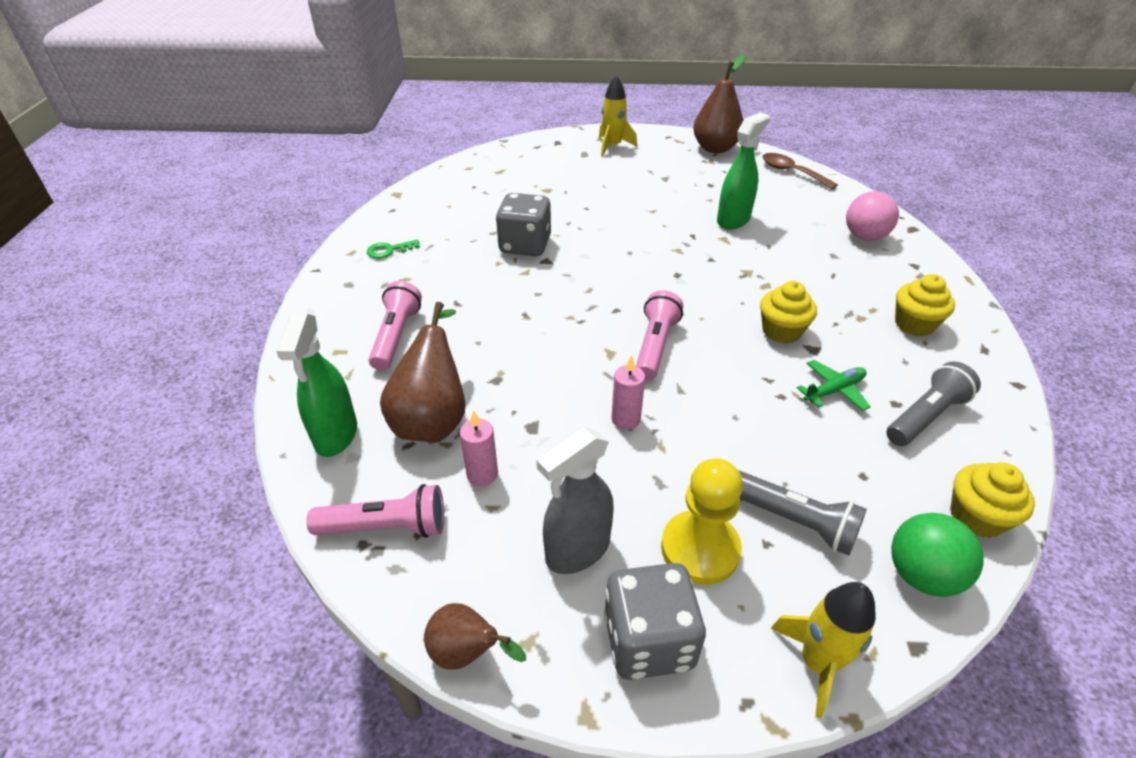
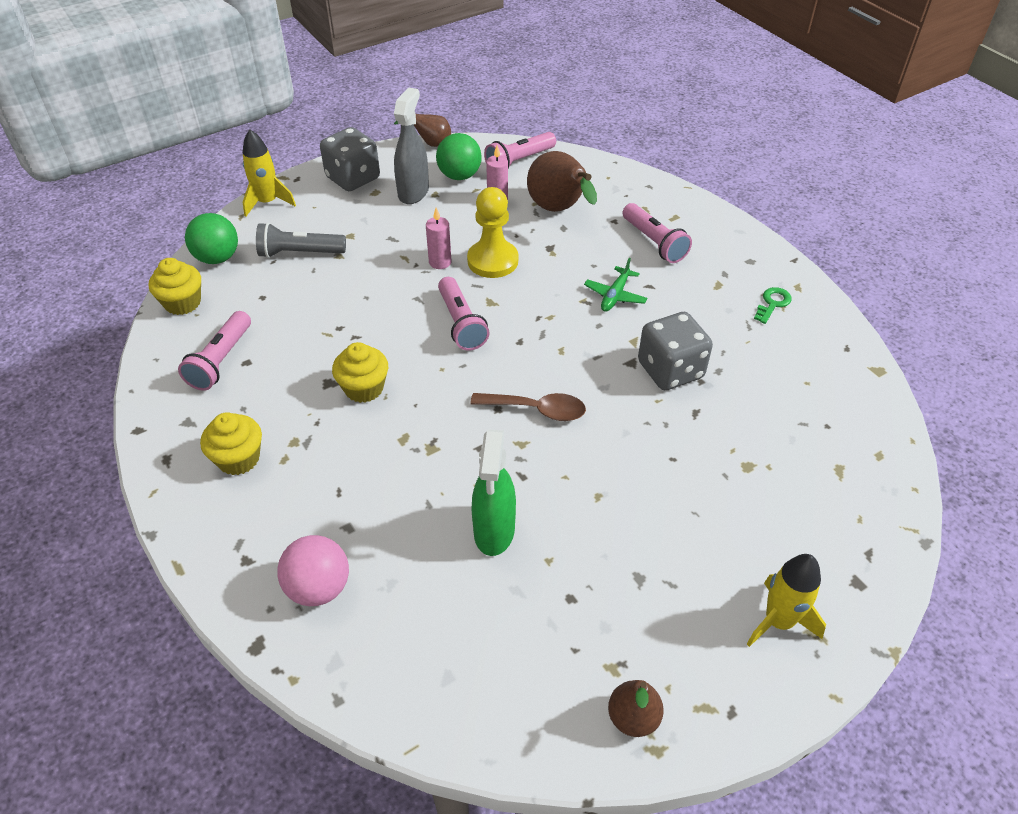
camera: 145 degrees right, 5 degrees up
(336, 435) = (602, 180): green spray bottle -> none
(489, 546) = (459, 176): none -> green ball
(700, 549) = (348, 219): yellow pawn -> yellow pawn (492, 261)
(715, 148) = (633, 718): brown pear -> brown pear, size x0.57
(792, 172) = (475, 710): brown spoon -> brown spoon (536, 410)
(834, 390) = (299, 350): green plane -> green plane (615, 295)
(925, 416) = (221, 361): grey flashlight -> pink flashlight

